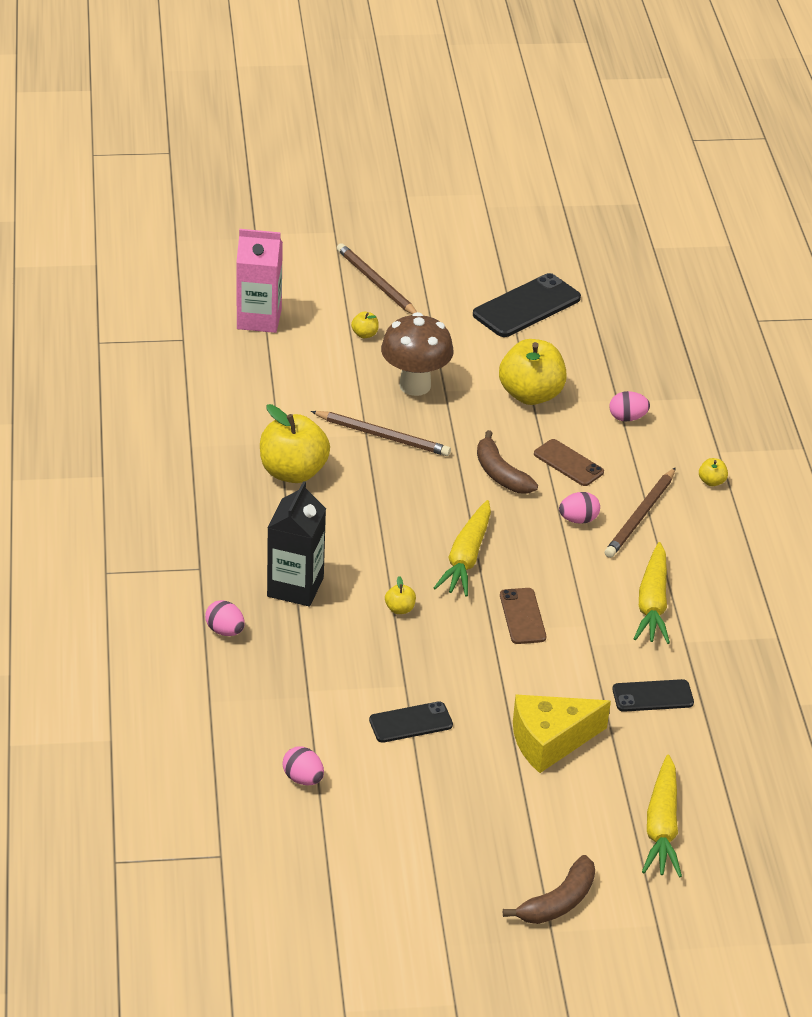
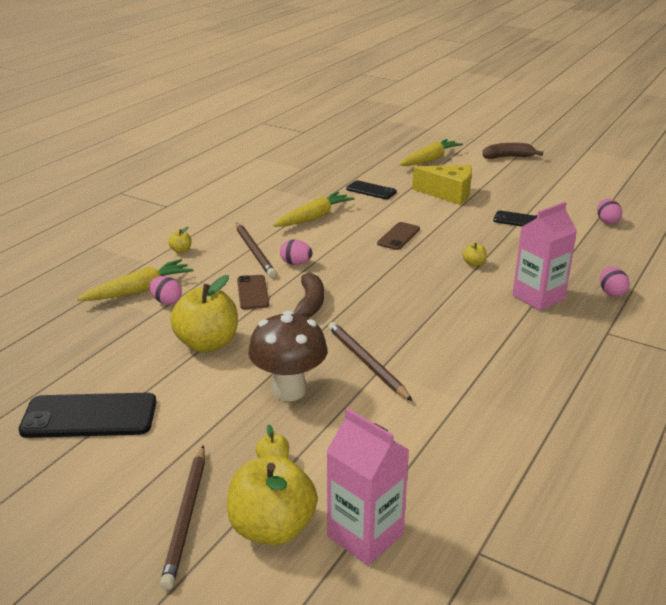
camera: 140 degrees left, 10 degrees down
(293, 472) = (472, 366): yellow apple -> yellow apple (272, 528)
(295, 587) = (538, 297): black carton -> pink carton
(466, 557) = (397, 271): yellow carrot -> yellow carrot (139, 290)
(640, 516) = (254, 251): brown pencil -> brown pencil turned 90 degrees clockwise

